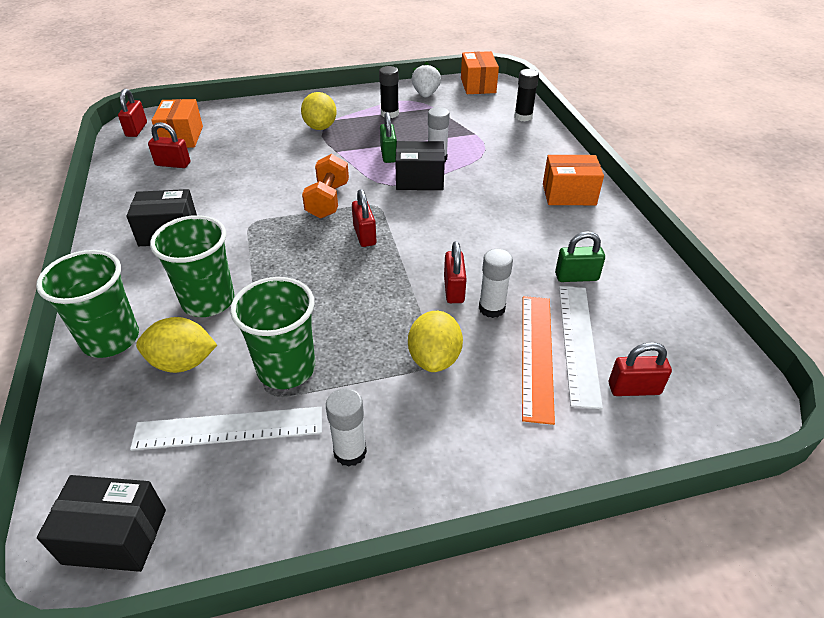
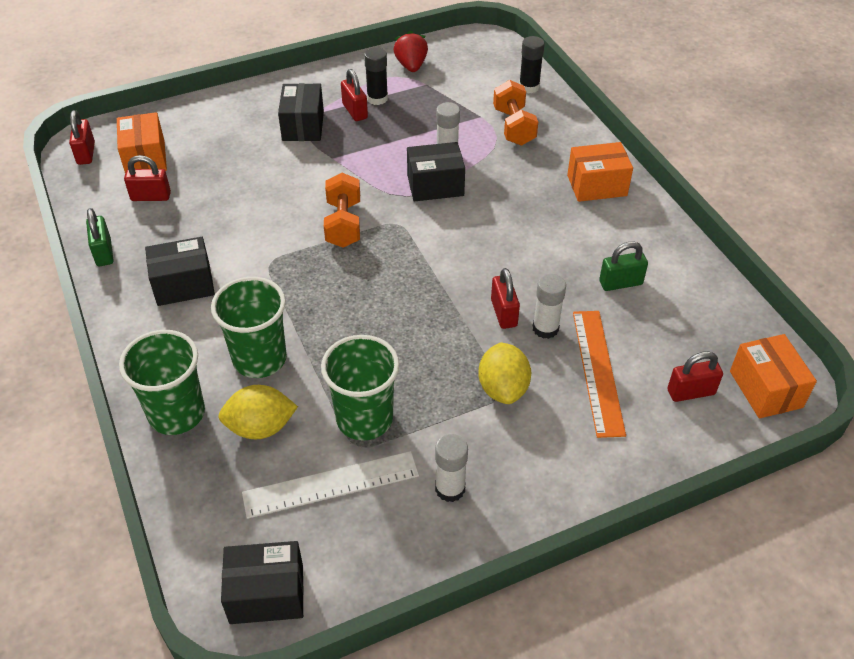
camera: 10 degrees left, 5 degrees up
(320, 127) = (303, 126): yellow lemon -> black box
(364, 235) = (396, 262): red padlock -> red padlock (355, 111)
(388, 155) = (392, 156): green padlock -> green padlock (104, 252)
(425, 94) = (411, 66): white strawberry -> red strawberry
(478, 85) = (468, 46): orange box -> orange box (765, 389)
(502, 143) = (514, 126): none -> orange dumbbell
(578, 342) = (633, 353): white ruler -> none

